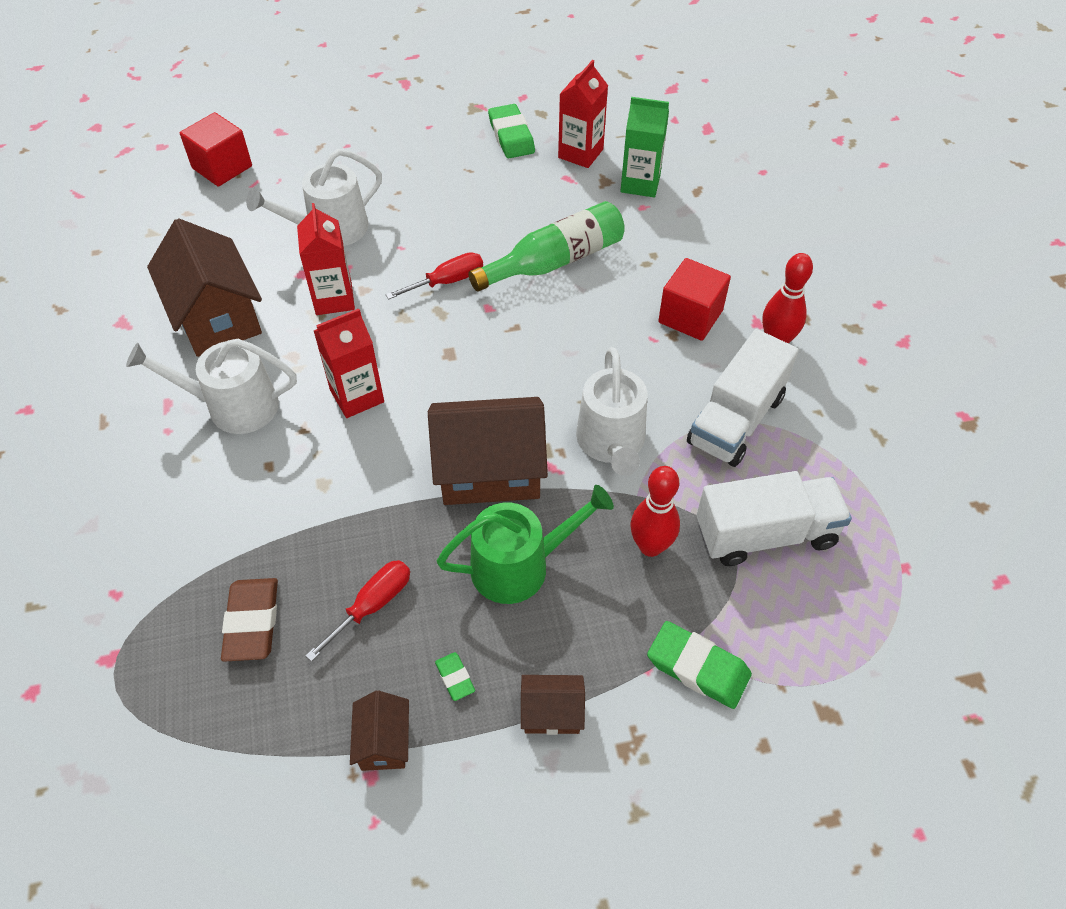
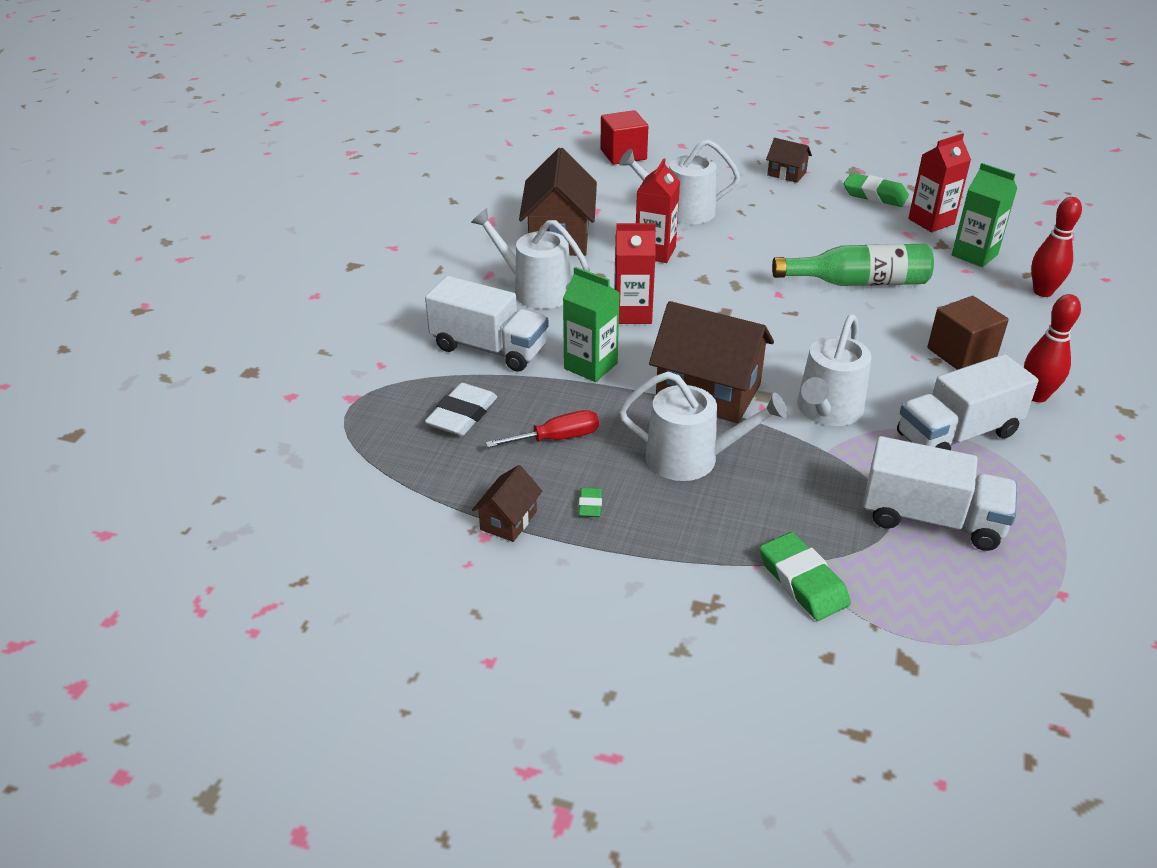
camera: 30 degrees right, 15 degrees down
(228, 513) = (489, 348): none -> white truck
(252, 622) = (462, 415): brown eraser -> white eraser
(353, 489) = (590, 366): none -> green carton
(447, 281) = (755, 268): red screwdriver -> none
(511, 136) = (875, 195): green eraser -> green eraser turned 75 degrees counterclockwise
(519, 566) = (691, 458): green watering can -> white watering can
(552, 712) = (653, 558): brown house -> brown house (786, 174)
(650, 546) = (815, 488): red bowling pin -> red bowling pin (1042, 292)
(690, 316) = (961, 353): red cube -> brown cube

